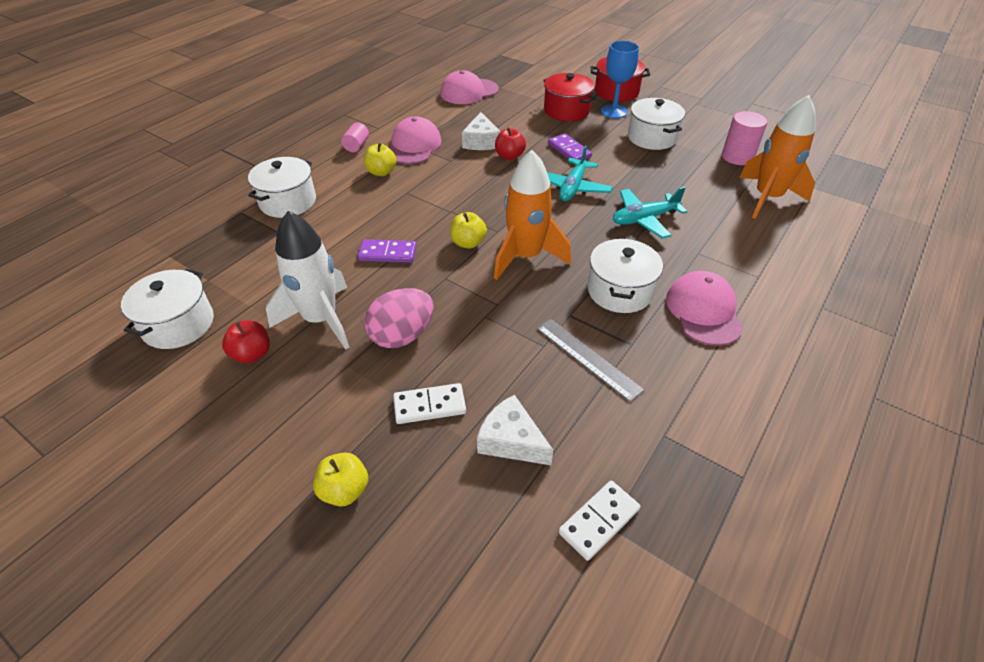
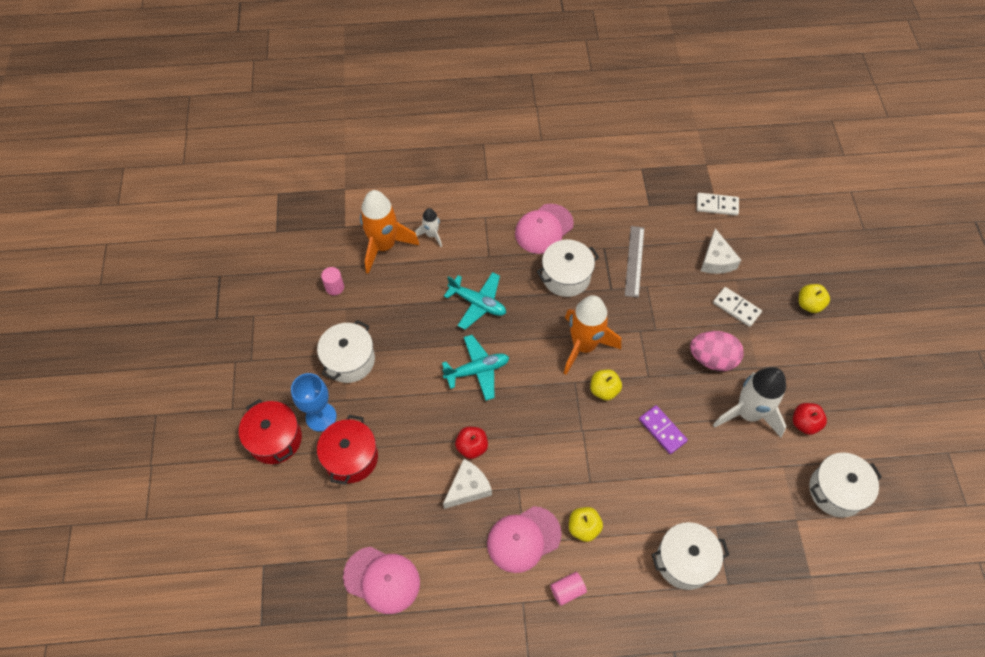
camera: 130 degrees left, 15 degrees up
(569, 150) = (423, 408): purple domino -> none
(737, 157) = (334, 287): pink cylinder -> pink cylinder, size x0.63
(759, 230) = (431, 235): none -> white rocket

